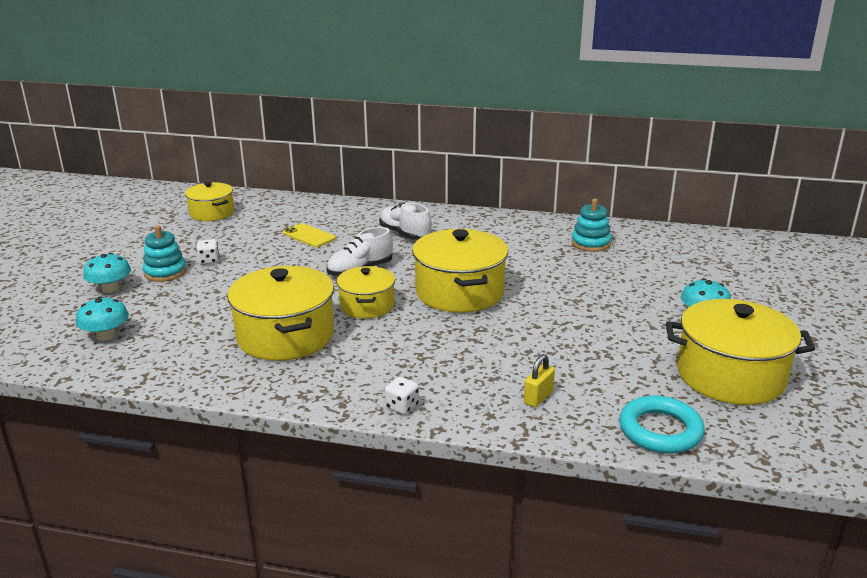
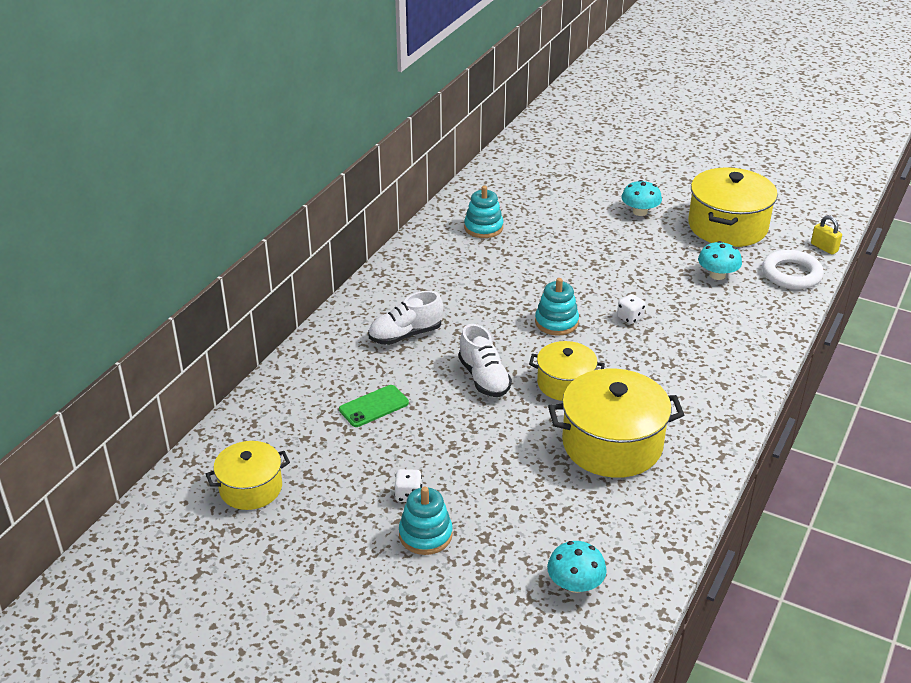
camera: 75 degrees left, 10 degrees up
(110, 288) = (453, 586): turquoise mushroom -> turquoise mushroom (717, 275)
(309, 236) = (374, 406): yellow phone -> green phone
(402, 407) = (747, 387): white dice -> white dice (630, 318)
(459, 292) = (556, 322): yellow pot -> turquoise stacking toy
(538, 397) = (743, 316): yellow padlock -> yellow padlock (824, 248)
(660, 430) = (791, 274): turquoise ring -> white ring

